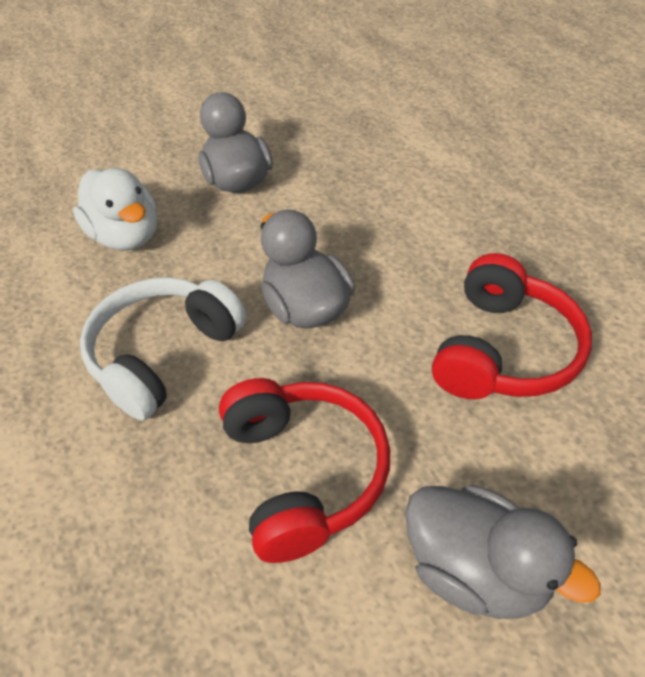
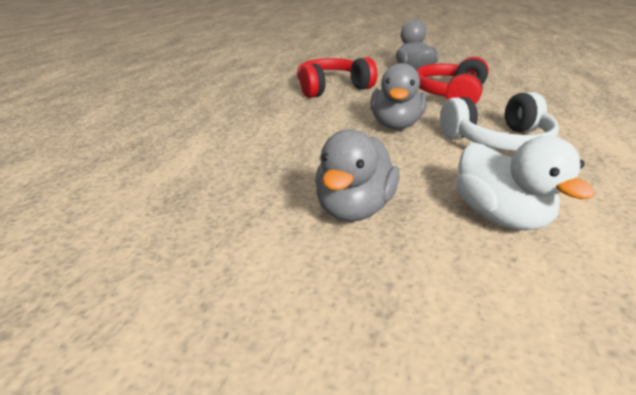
camera: 140 degrees left, 15 degrees down
(127, 236) = (497, 215): white duck -> white duck turned 150 degrees clockwise

